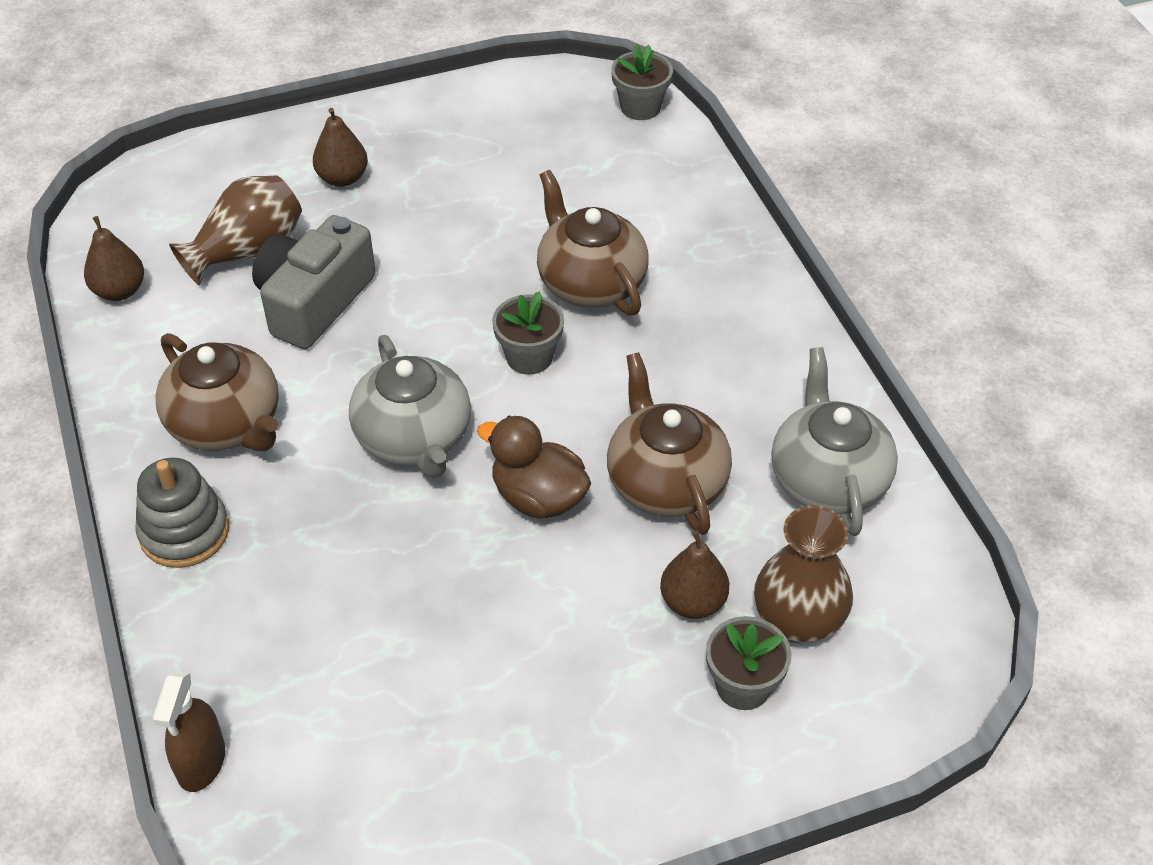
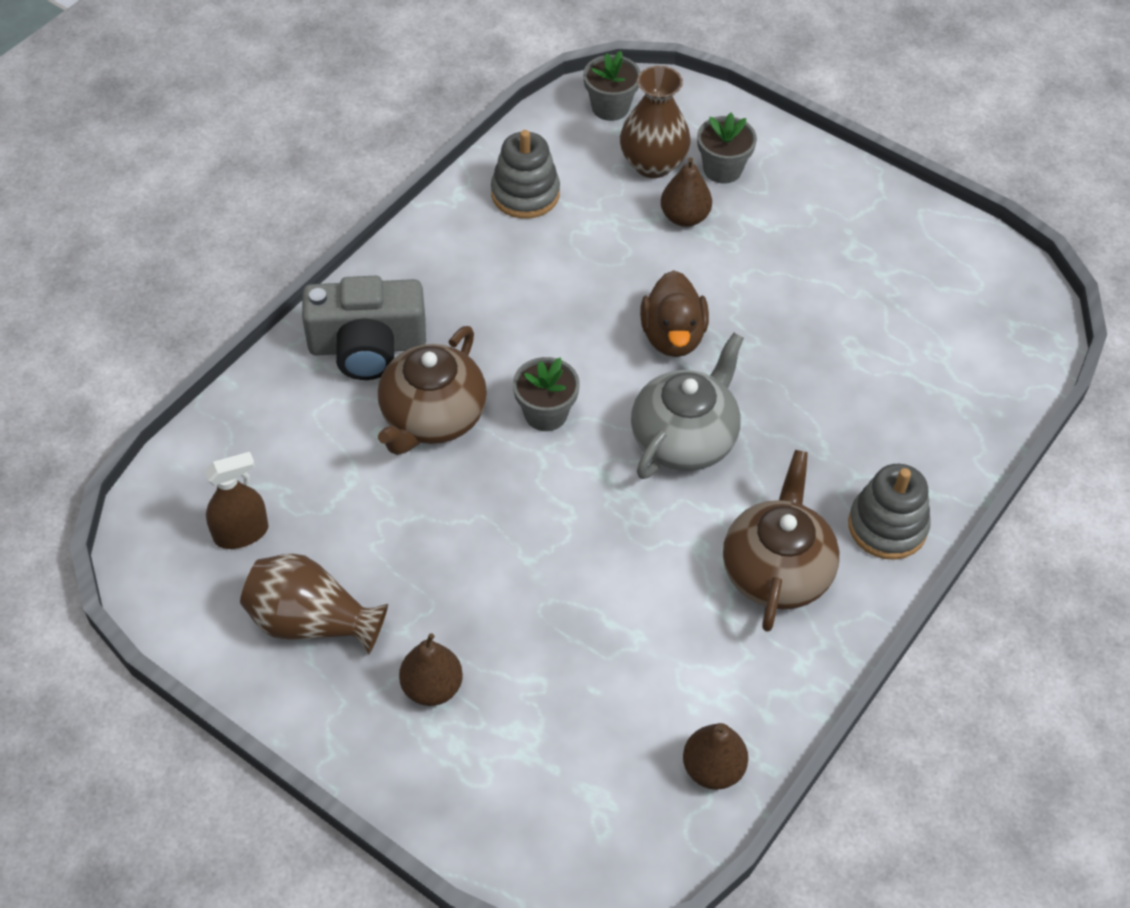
camera: 125 degrees left, 5 degrees up
(201, 762) = (1021, 394): brown spray bottle -> brown spray bottle (241, 533)
(248, 251) = (585, 698): brown vase -> brown vase (312, 622)
(314, 301) = (603, 600): grey camera -> grey camera (367, 346)
(640, 107) = (162, 501): grey flower pot -> grey flower pot (610, 107)
(665, 482) = (599, 275): brown teapot -> none
(828, 480) = (525, 194): grey teapot -> grey stacking toy

